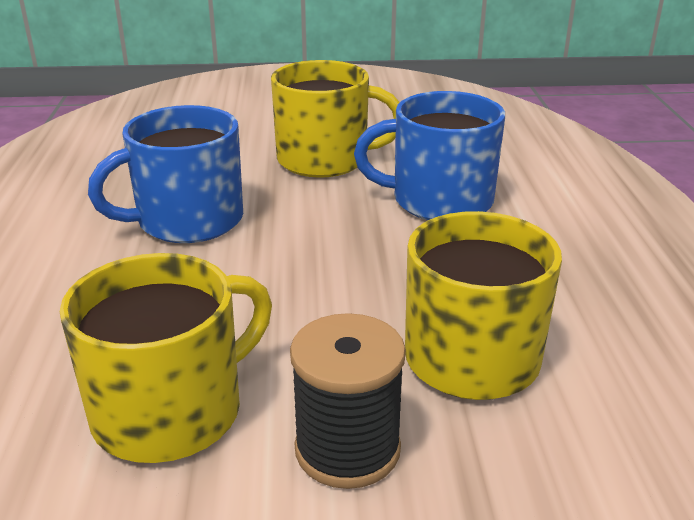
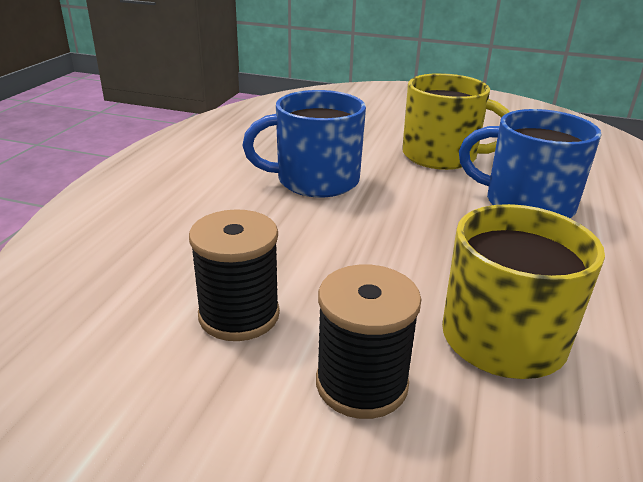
camera: 20 degrees right, 0 degrees up
(172, 411) = (239, 315): yellow mug -> black spool

